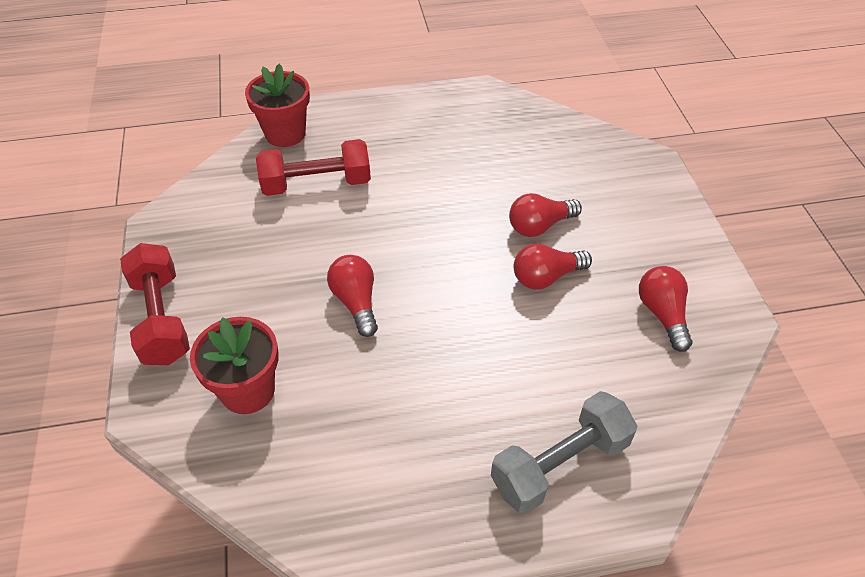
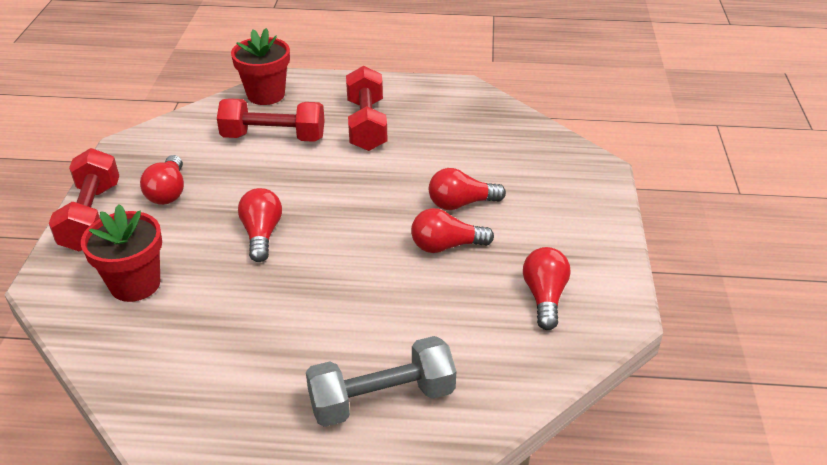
camera: 15 degrees right, 10 degrees down
(233, 271) = (168, 192): none -> red light bulb
(406, 152) = (366, 125): none -> red dumbbell

